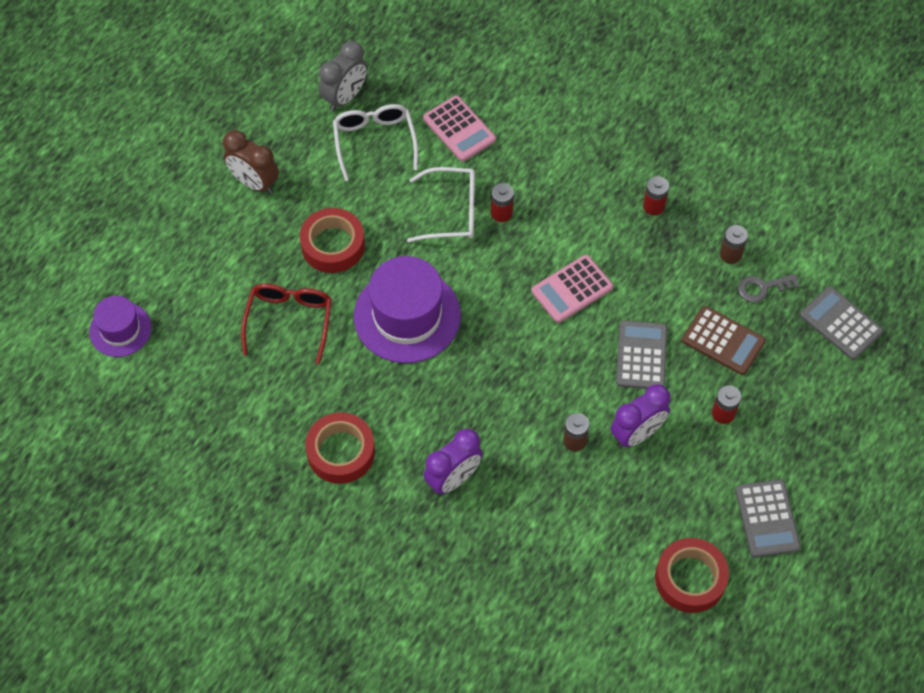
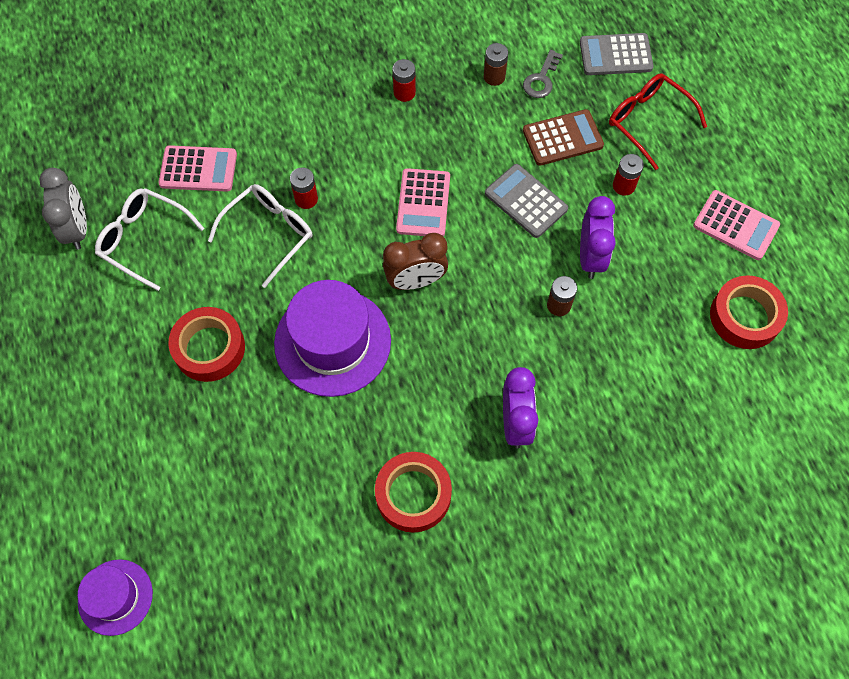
camera: 50 degrees left, 5 degrees up
(254, 183) = (83, 364): brown clock -> brown clock (415, 281)
(289, 321) = (248, 440): red glasses -> red glasses (648, 121)
(767, 518) = (736, 225): grey calculator -> pink calculator

